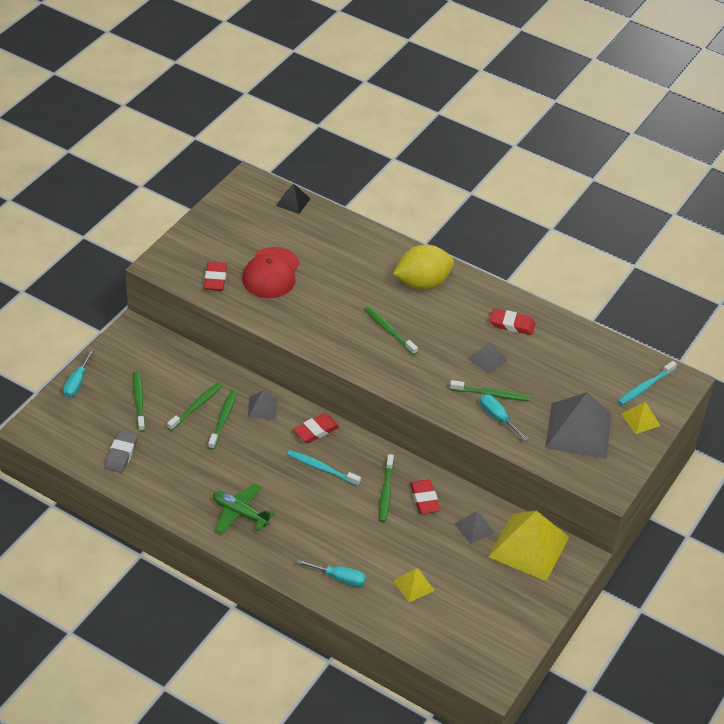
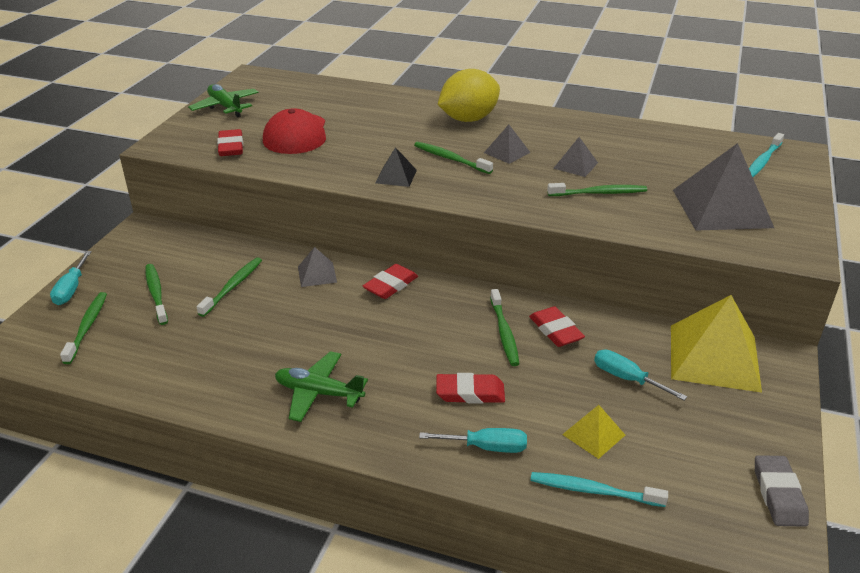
camera: 10 degrees left, 10 degrees down
(121, 454) = (138, 354): grey eraser -> grey eraser (779, 494)
(218, 224) = (225, 107): none -> green plane
(223, 419) = (270, 294): green toothbrush -> green toothbrush (87, 327)
(293, 202) = (303, 82): black pyramid -> black pyramid (396, 176)
(322, 468) = (412, 322): turquoise toothbrush -> turquoise toothbrush (594, 491)
(474, 528) = (634, 350): grey pyramid -> grey pyramid (507, 152)
(498, 417) = (620, 212): turquoise screwdriver -> turquoise screwdriver (626, 378)
(512, 324) = (583, 135): red eraser -> red eraser (470, 392)
(640, 419) = (781, 188): yellow pyramid -> none

